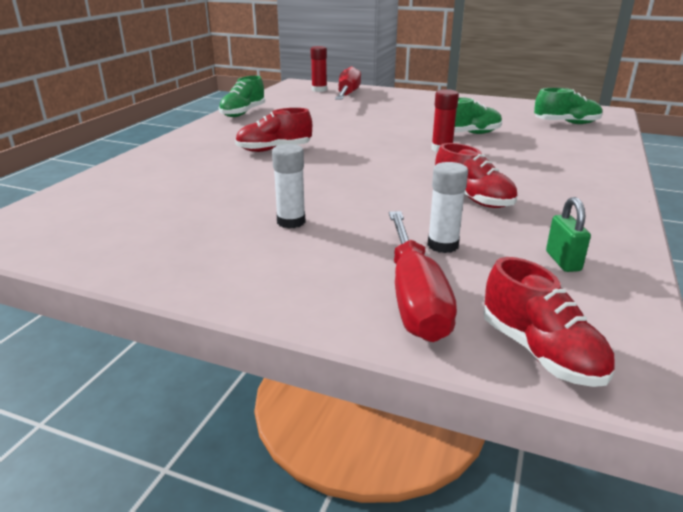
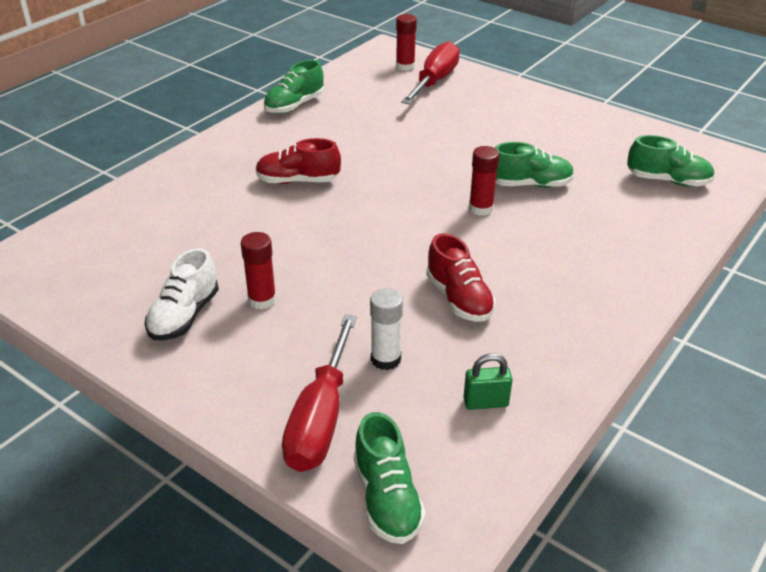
camera: 15 degrees right, 10 degrees up
(217, 242) = (184, 316): none -> white shoe
(291, 222) = (262, 300): white glue stick -> red glue stick
(540, 352) = (387, 498): red shoe -> green shoe
(563, 261) = (485, 402): green padlock -> green padlock turned 75 degrees clockwise

